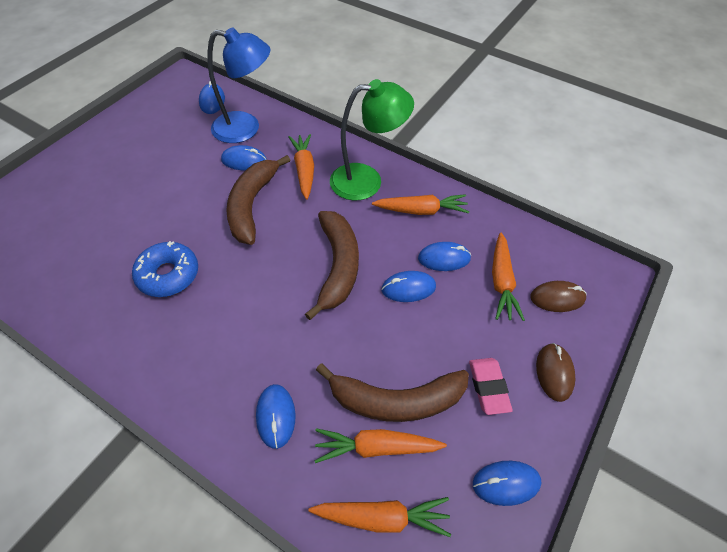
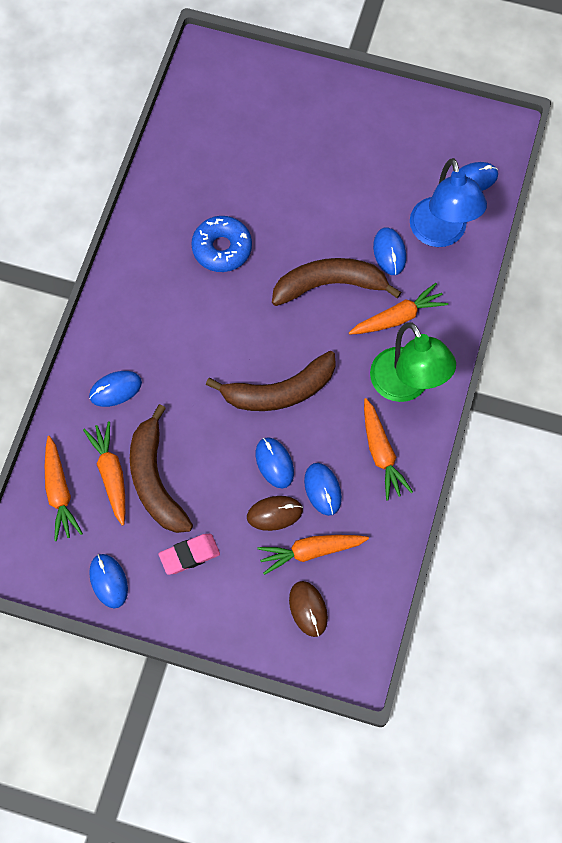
camera: 75 degrees right, 15 degrees up
(554, 373) = (221, 612): brown mouse -> brown mouse (274, 513)

